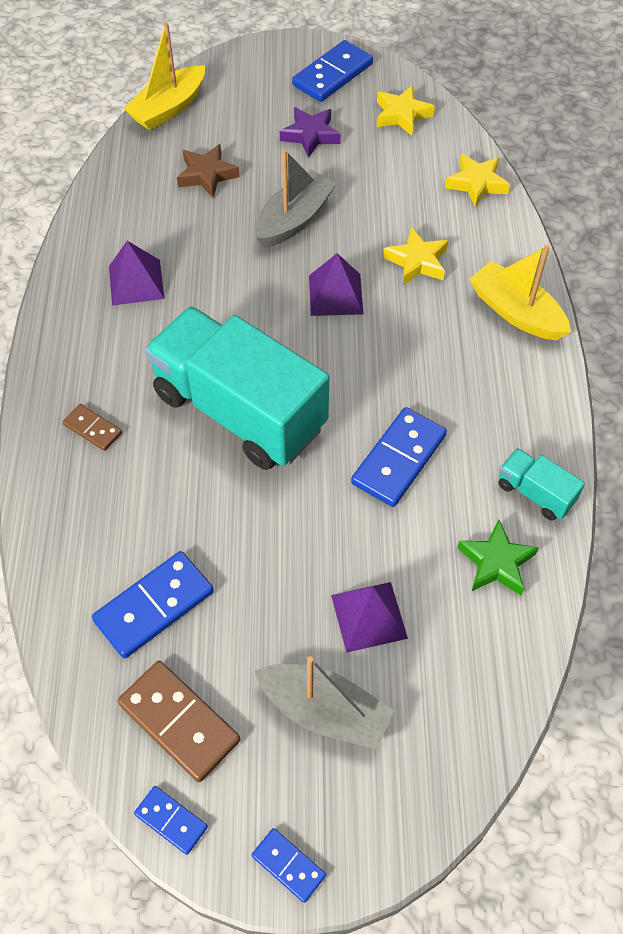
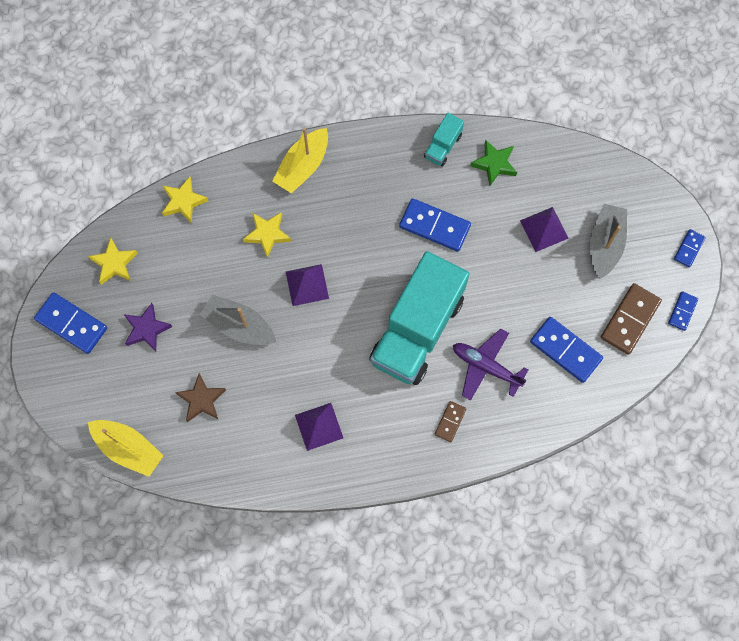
camera: 100 degrees left, 15 degrees up
(160, 488) = (486, 367): none -> purple plane

